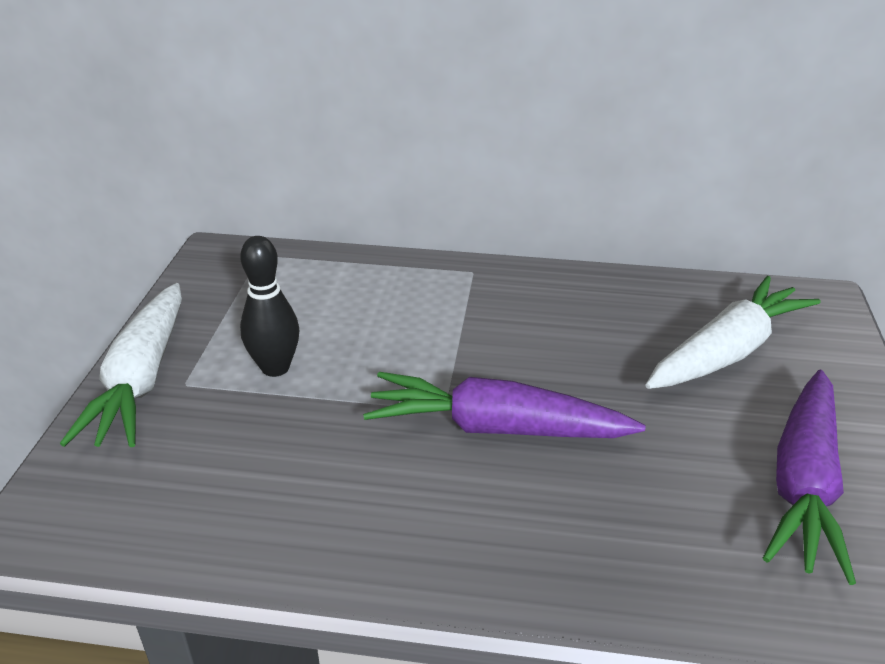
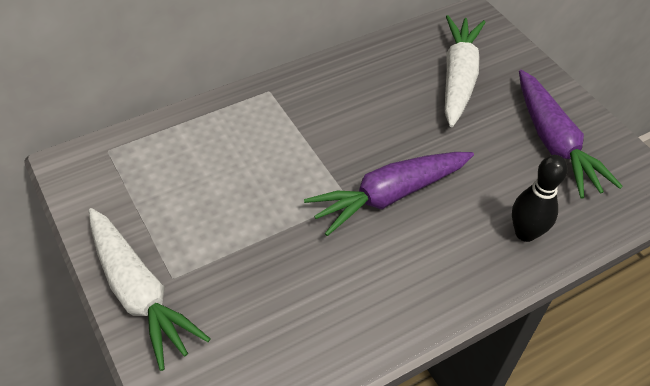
camera: 40 degrees left, 15 degrees up
(275, 368) = (220, 231): black bowling pin -> black bowling pin (525, 233)

